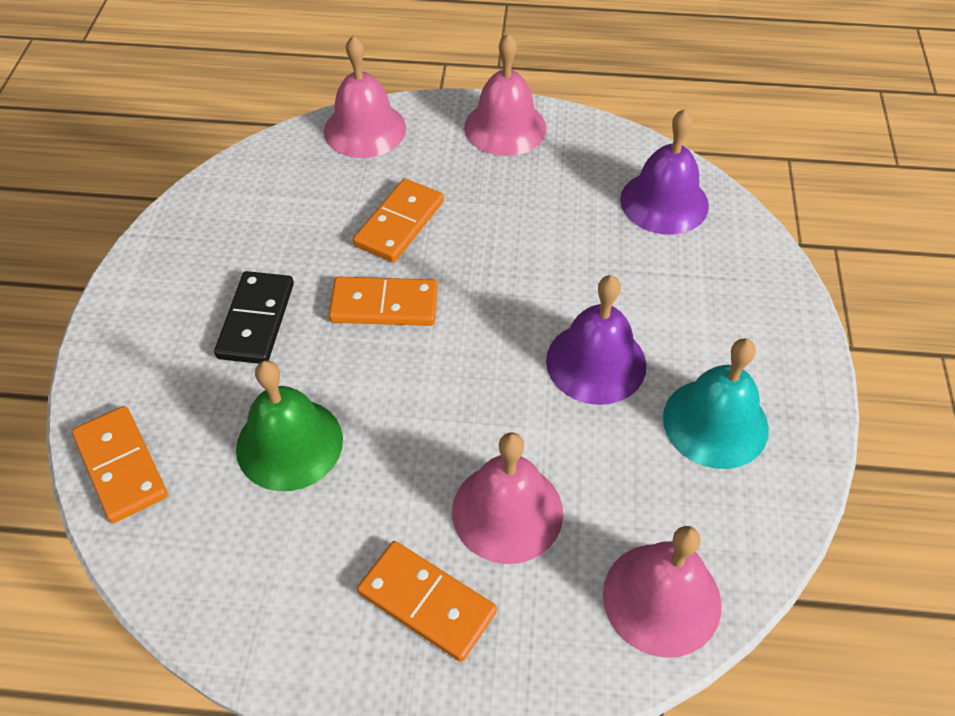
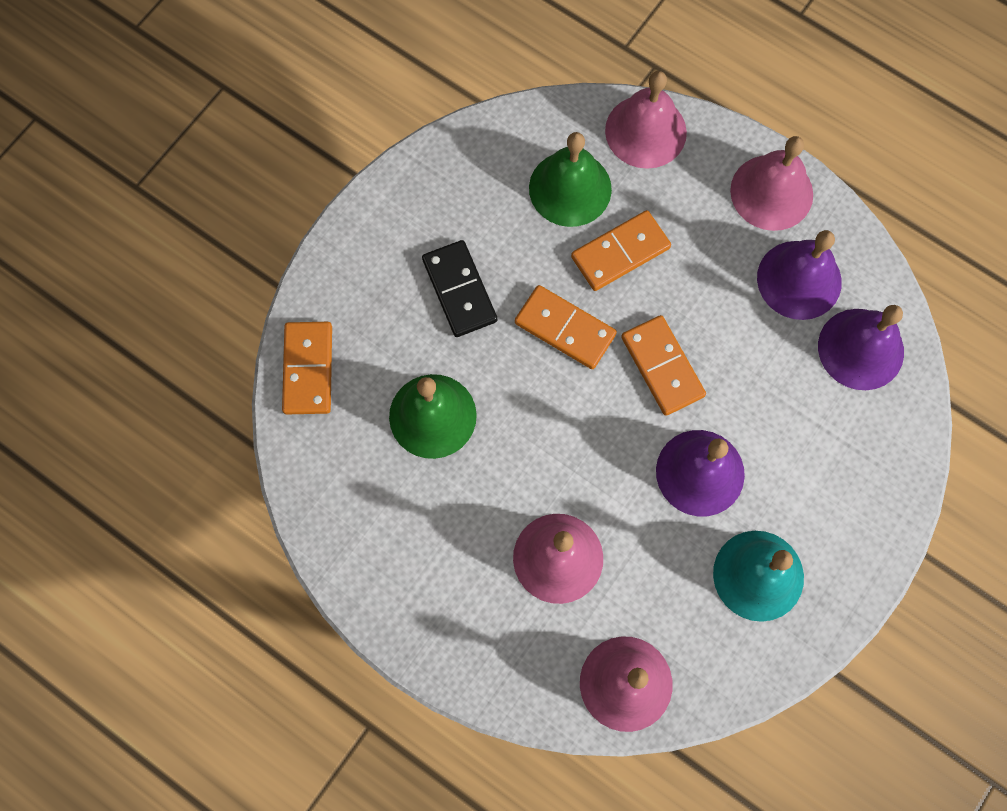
camera: 30 degrees right, 20 degrees up
(256, 320) = (459, 290): black domino -> black domino turned 60 degrees counterclockwise
(320, 196) = (570, 188): none -> green bell
(426, 602) = (464, 593): orange domino -> orange domino (662, 367)
(574, 176) = (799, 280): none -> purple bell

